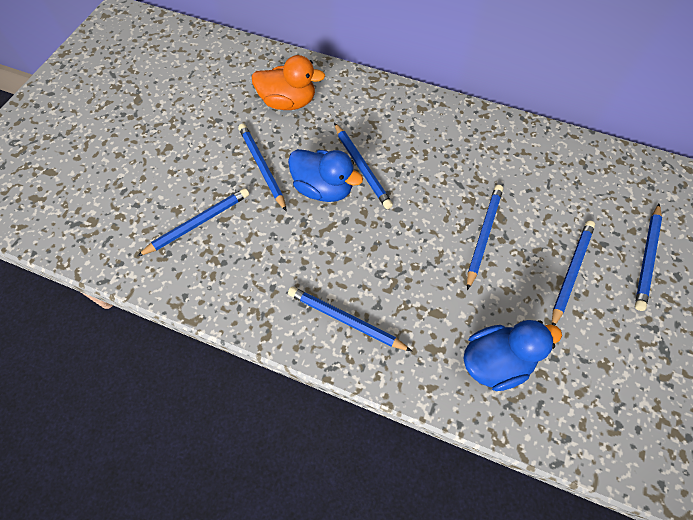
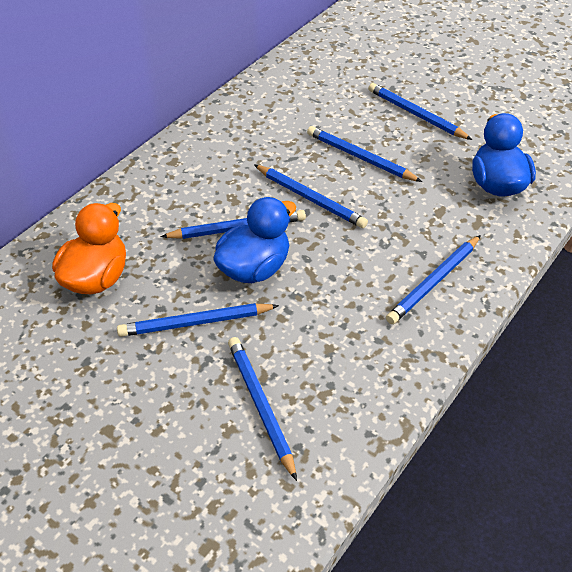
camera: 75 degrees left, 15 degrees down
(646, 258) = (413, 69): blue pencil -> blue pencil (310, 199)

